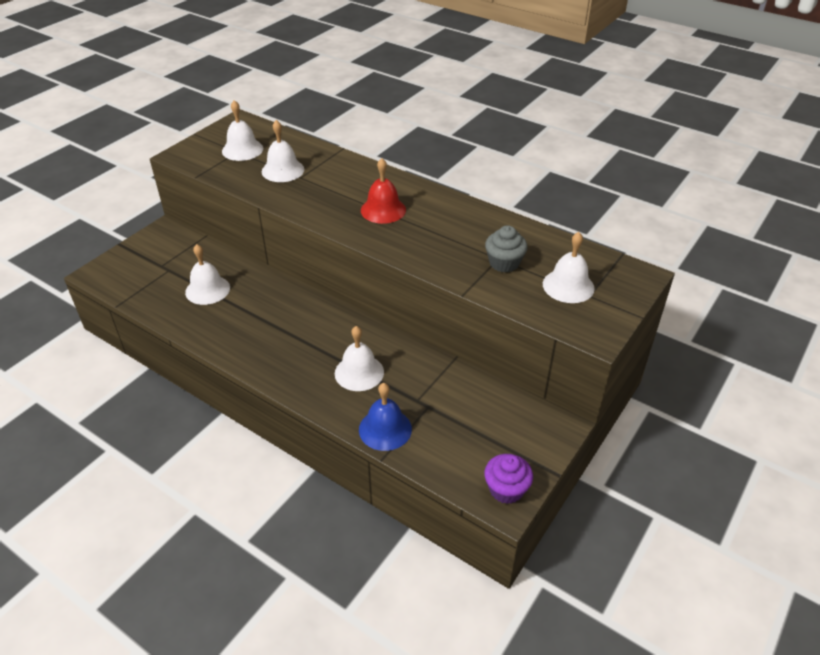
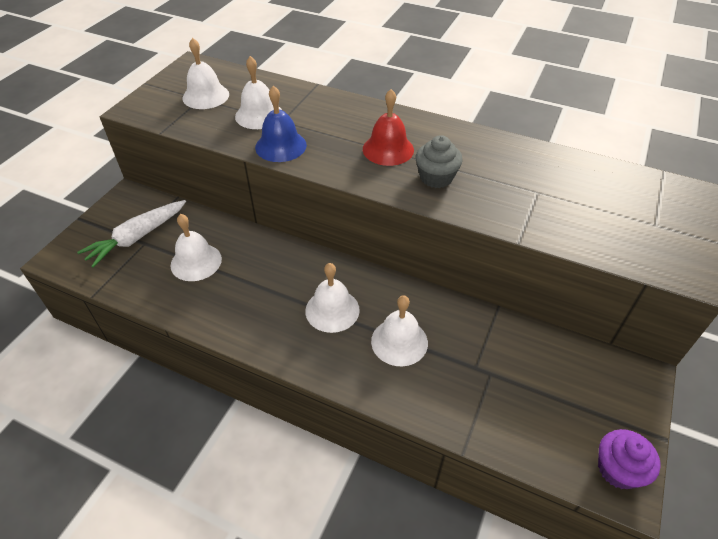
camera: 10 degrees left, 5 degrees up
(163, 265) = (137, 238): none -> white carrot
(385, 429) = (453, 411): blue bell -> blue bell (281, 146)
(504, 263) = (546, 197): grey cupcake -> grey cupcake (436, 177)
(568, 286) = (628, 216): white bell -> white bell (332, 310)

